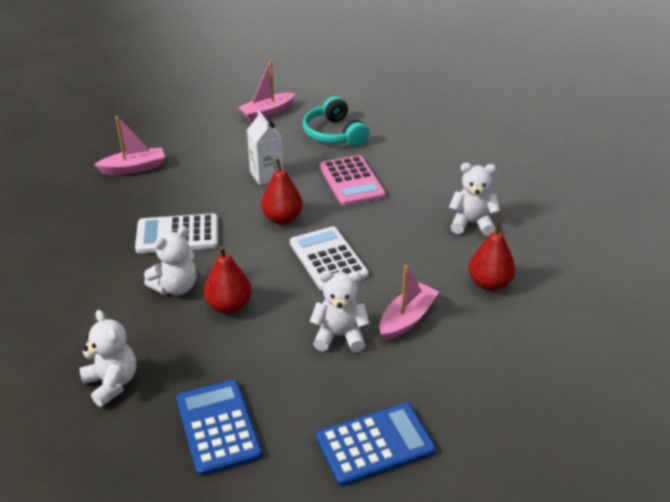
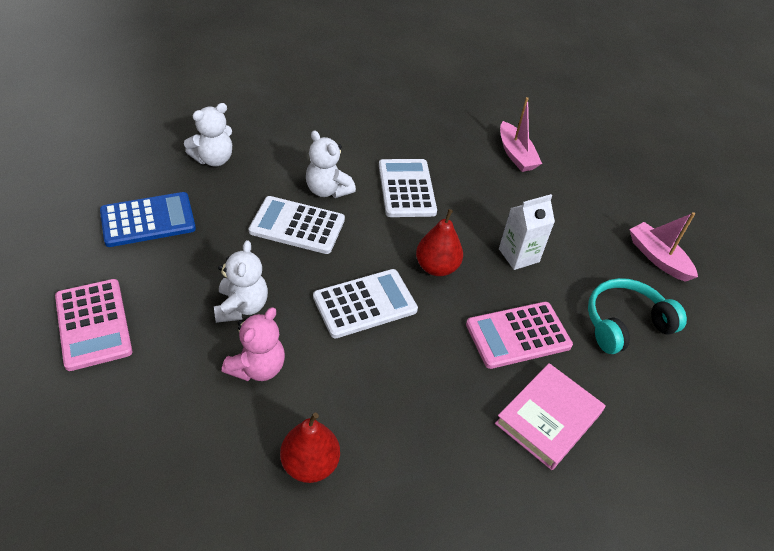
camera: 85 degrees right, 10 degrees up
(229, 306) = (297, 226): red pear -> white calculator
(375, 444) = (93, 324): blue calculator -> pink calculator
(407, 319) = (257, 367): pink boat -> pink teddy bear
(423, 174) = (548, 419): none -> pink book
(471, 223) = (436, 463): white teddy bear -> none

